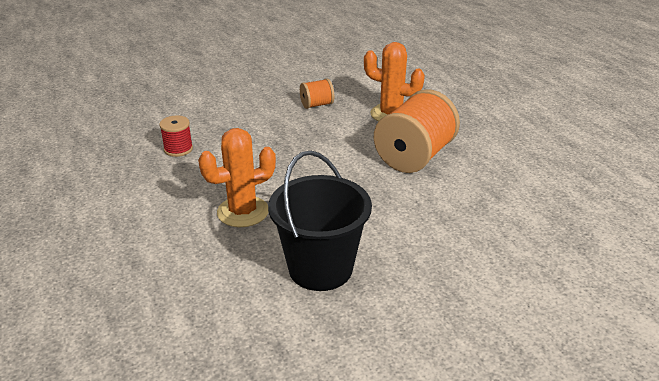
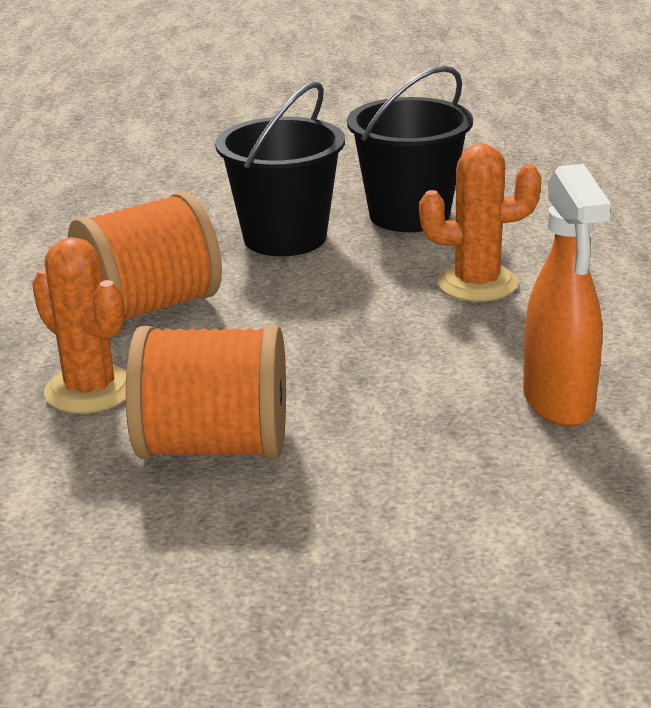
camera: 155 degrees left, 5 degrees down
(178, 149) = (559, 403): red spool -> orange spray bottle
(317, 105) = (214, 446): orange spool -> orange spool, size x2.09
(390, 223) = (285, 238): none -> black bucket

